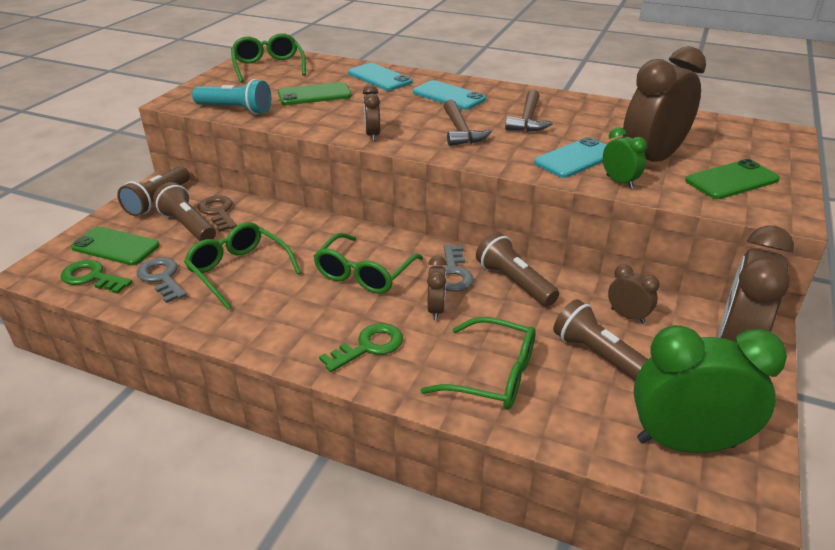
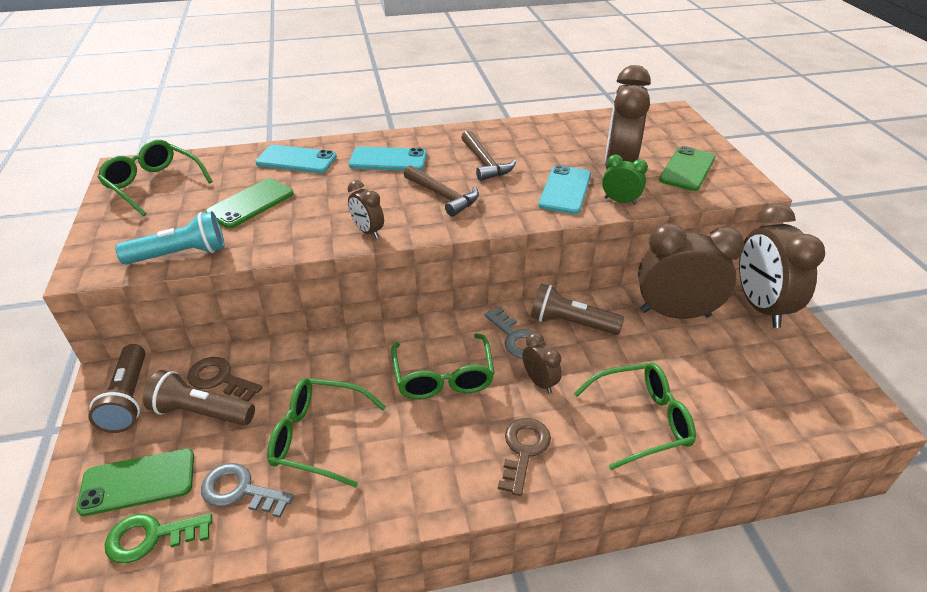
camera: 35 degrees left, 5 degrees up
(369, 346) = (523, 450): green key -> brown key
(599, 356) = (691, 359): brown flashlight -> none
(627, 316) = (675, 313): brown clock -> brown clock, size x2.12
(685, 443) = (806, 401): green clock -> none

